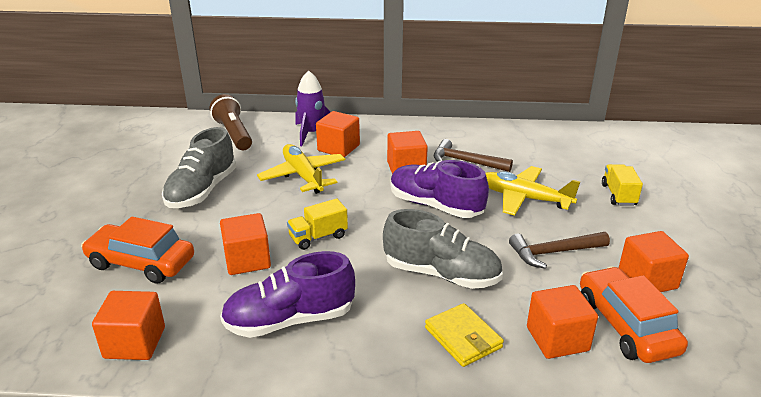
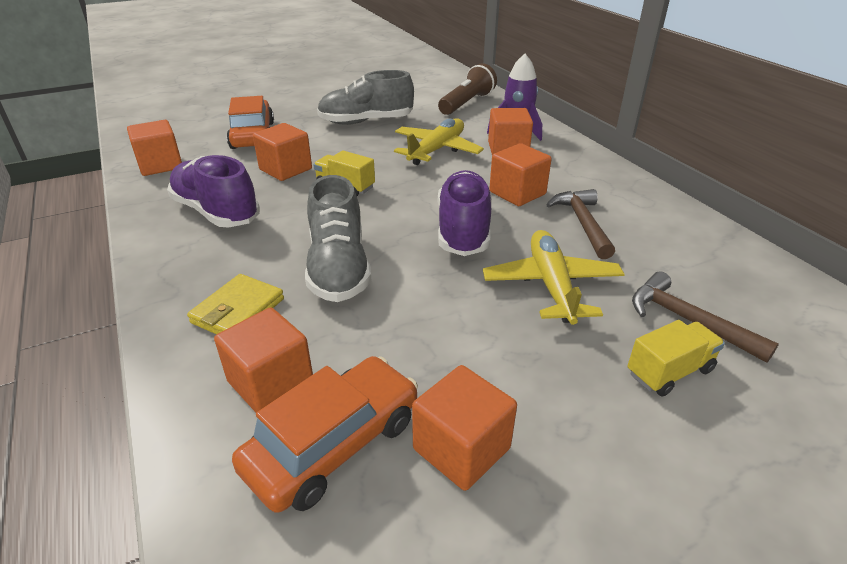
camera: 60 degrees right, 5 degrees up
(554, 252) = (450, 339): brown hammer -> brown hammer (688, 320)

